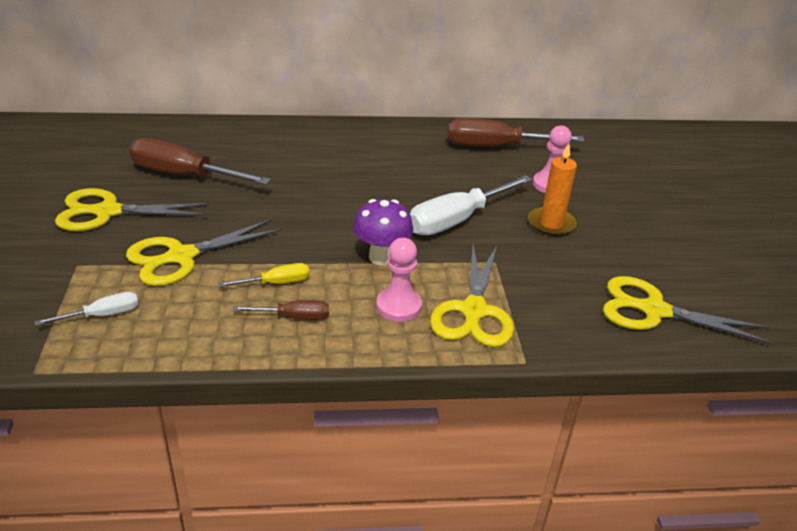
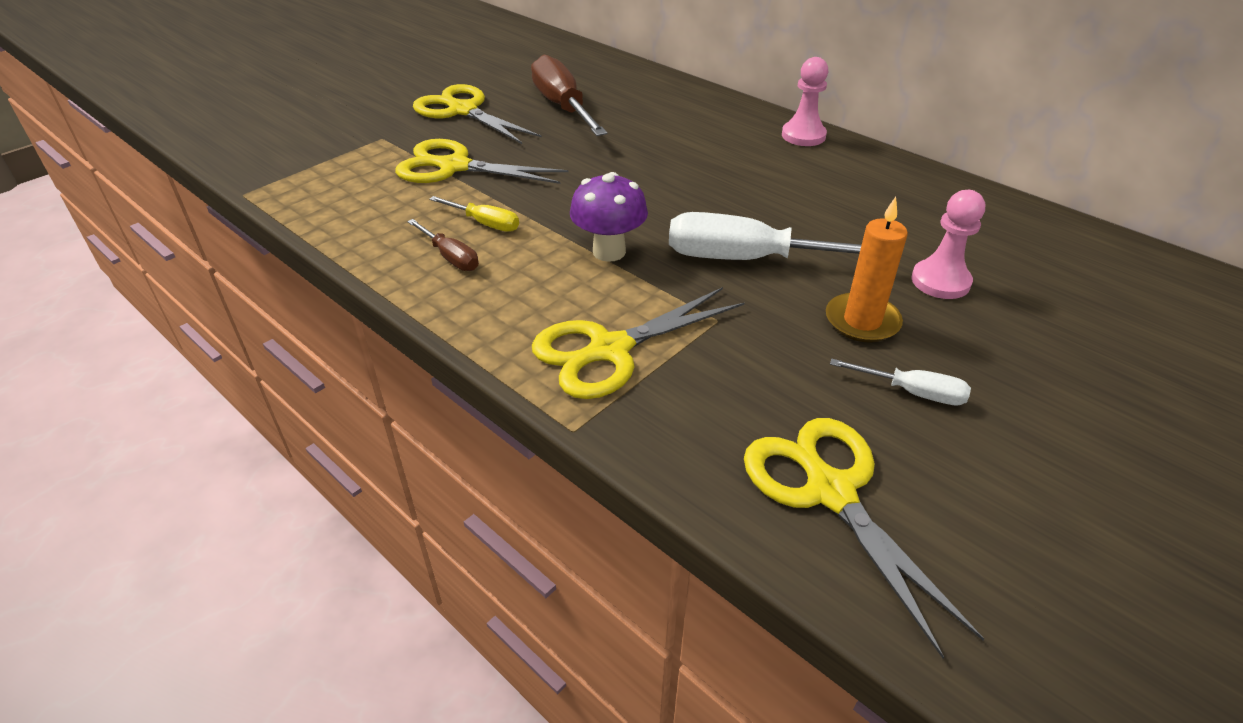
camera: 50 degrees right, 5 degrees up
(102, 315) = (337, 180): white screwdriver -> white screwdriver (912, 392)
(398, 306) = (548, 301): pink pawn -> pink pawn (803, 136)
(496, 147) = (936, 211): brown screwdriver -> none

